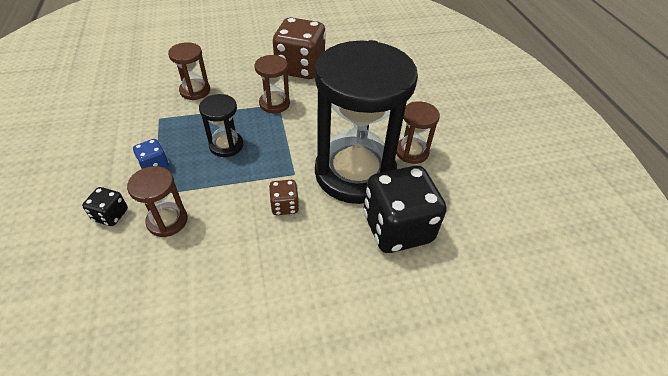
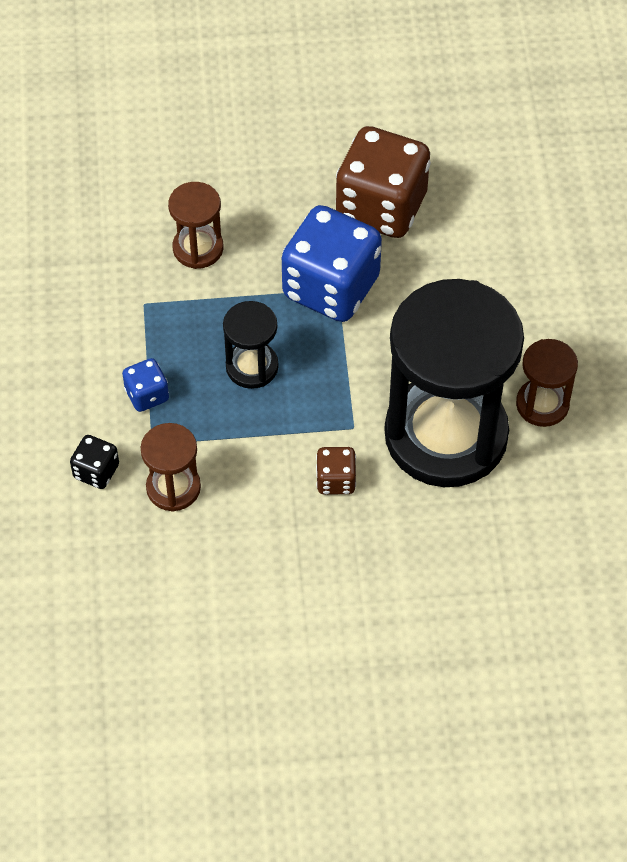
camera: 10 degrees right, 10 degrees up
(274, 104) = (331, 287): brown hourglass -> blue dice
(397, 228) = (491, 530): black dice -> none

